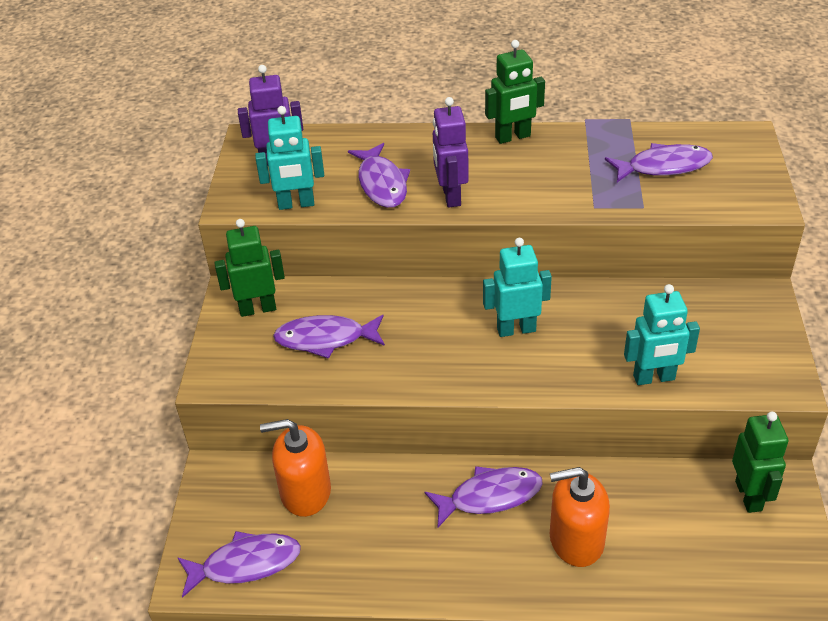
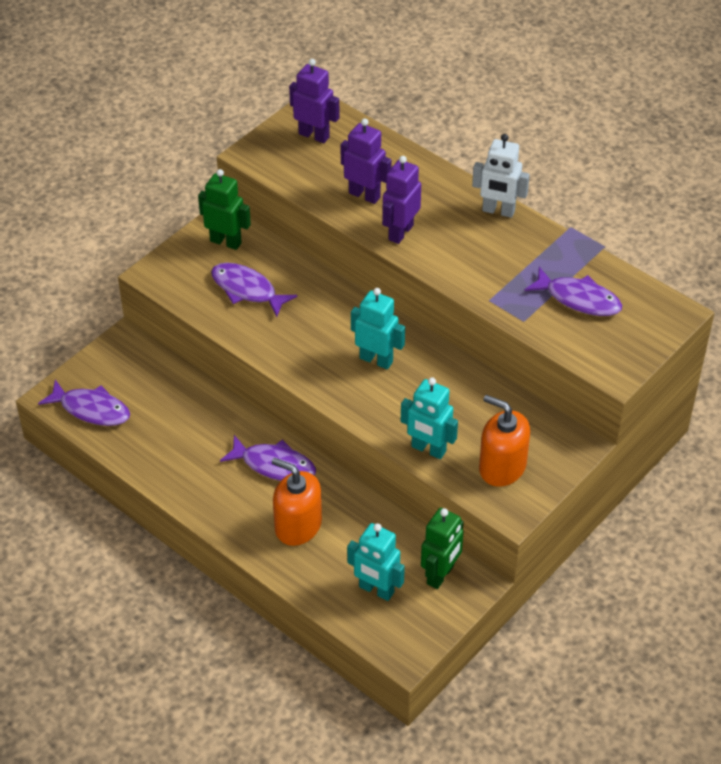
camera: 35 degrees right, 5 degrees up
(296, 204) = (292, 178): turquoise robot -> turquoise robot (376, 590)
(305, 492) = (166, 388): orange soap dispenser -> orange soap dispenser (502, 467)
(381, 183) = (364, 195): purple fish -> purple robot
(513, 137) = (498, 211): green robot -> white robot

